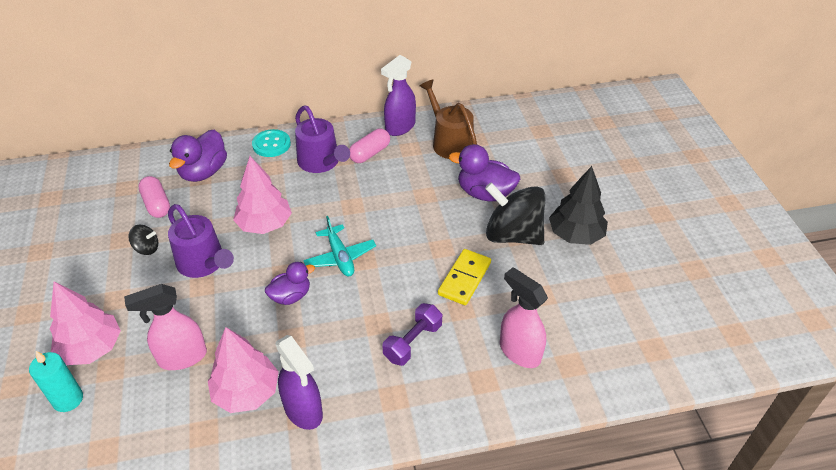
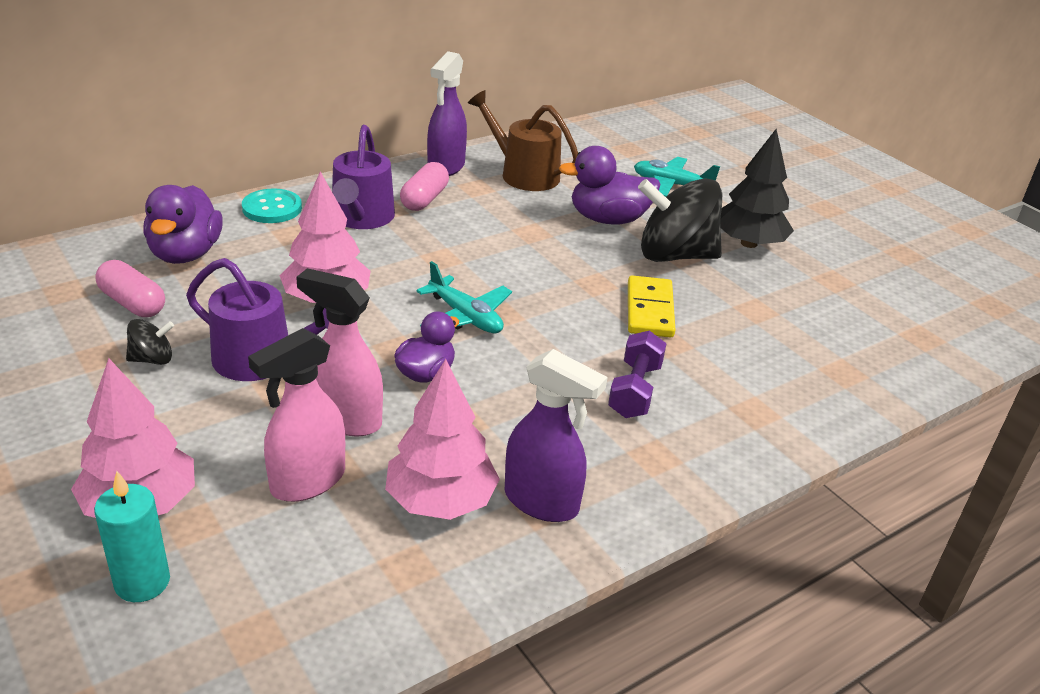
camera: 25 degrees left, 10 degrees down
(321, 162) = (361, 218): purple watering can -> purple watering can turned 60 degrees clockwise
(519, 352) = (775, 372): pink spray bottle -> pink spray bottle (346, 419)
(552, 170) = (671, 185): none -> turquoise plane

